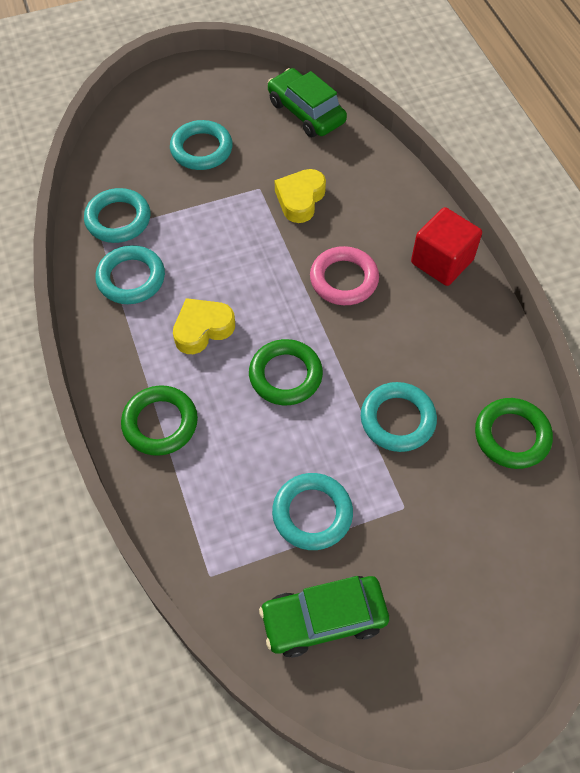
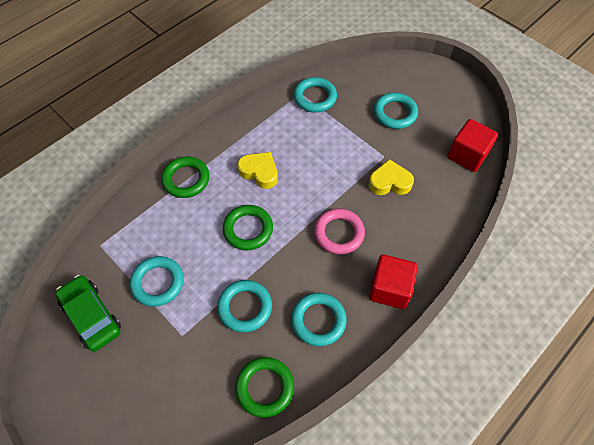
camera: 65 degrees right, 0 degrees up
(131, 278) = (276, 122): turquoise ring -> turquoise ring (318, 320)
(306, 112) = (467, 155): green car -> red cube

